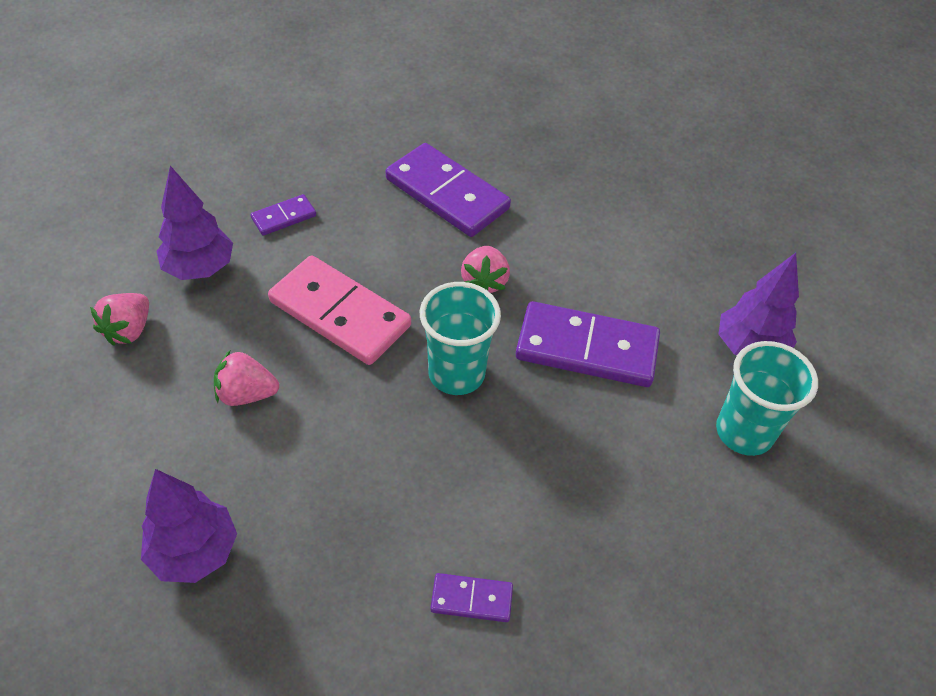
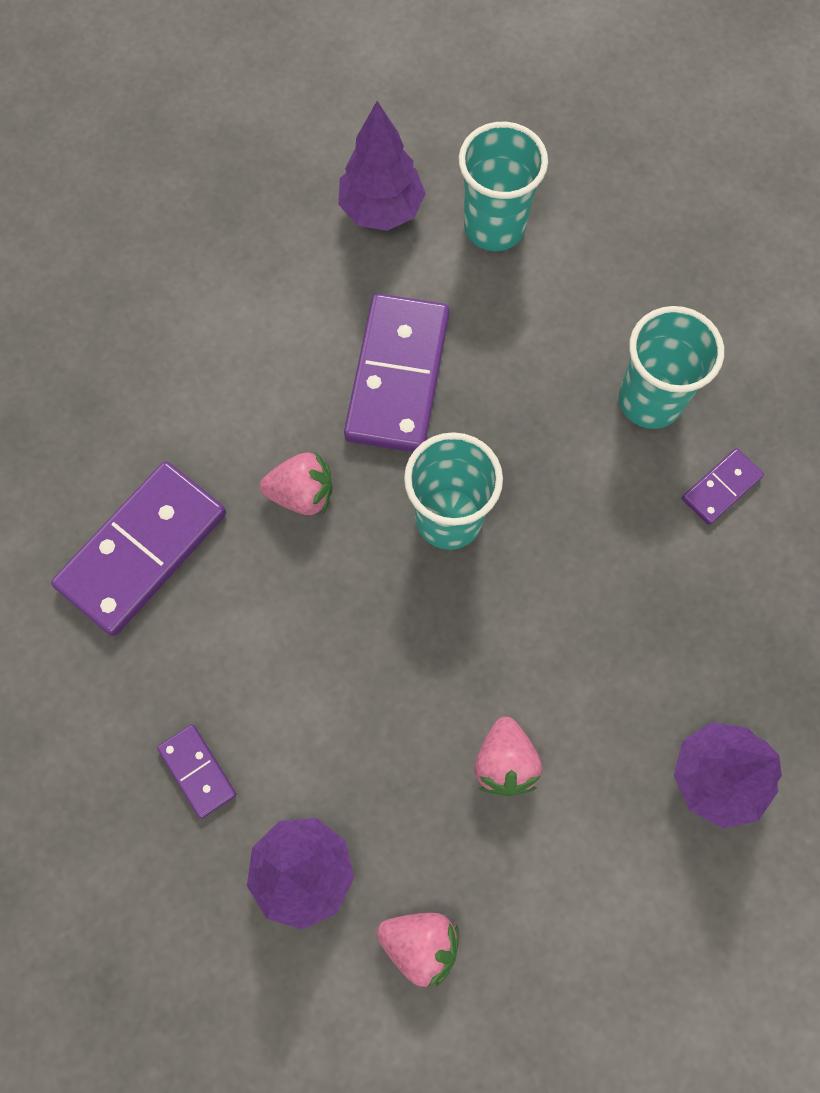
camera: 90 degrees left, 20 degrees up
(339, 314) = (369, 667): pink domino -> none
(471, 599) = (721, 488): purple domino -> purple domino turned 45 degrees clockwise
(566, 545) = (650, 400): none -> turquoise cup

